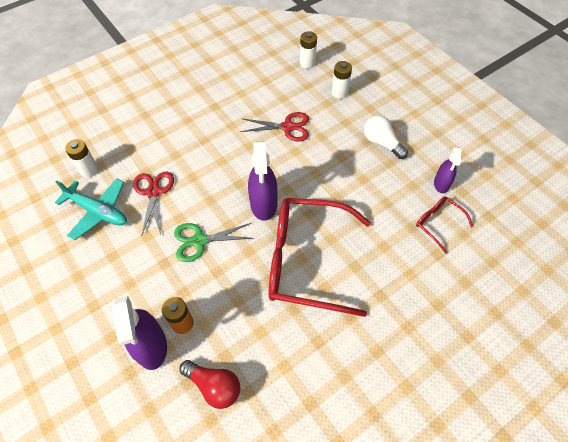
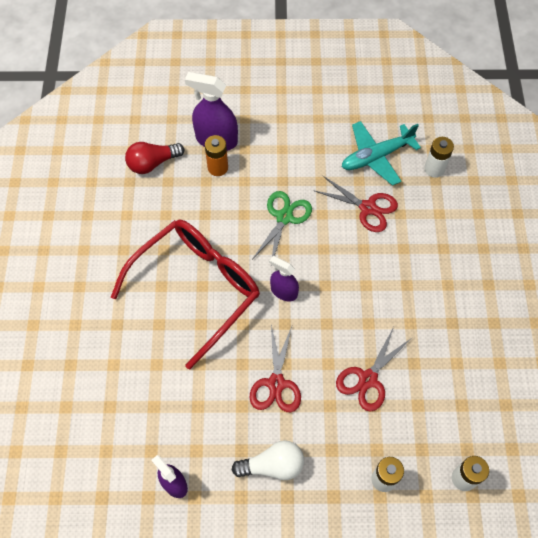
camera: 125 degrees right, 5 degrees up
(264, 204) = (284, 291): purple spray bottle -> purple spray bottle, size x0.61
(333, 170) = (276, 384): none -> red scissors
(438, 223) = (136, 436): red glasses -> none

